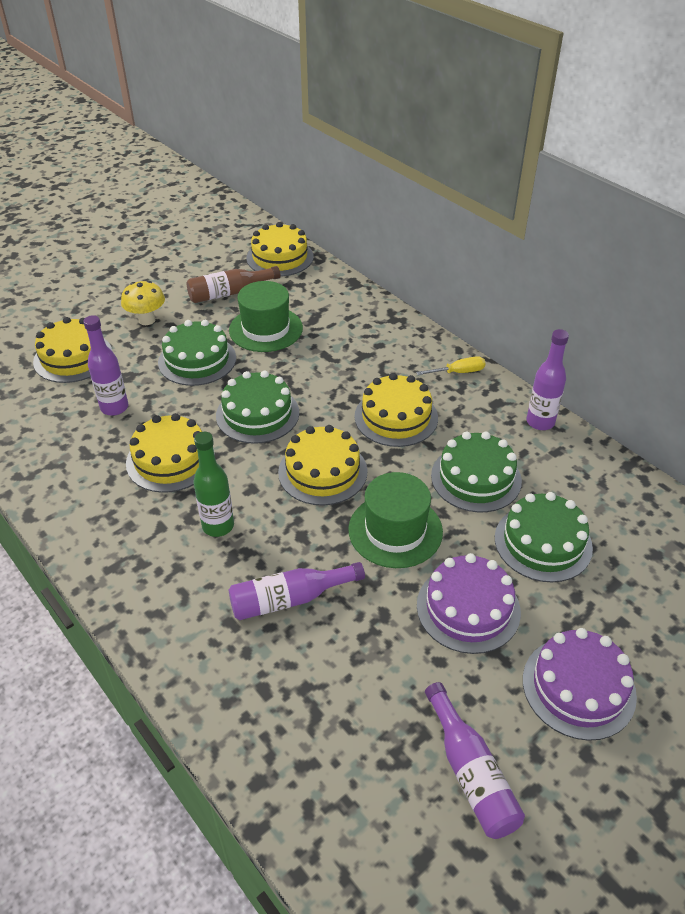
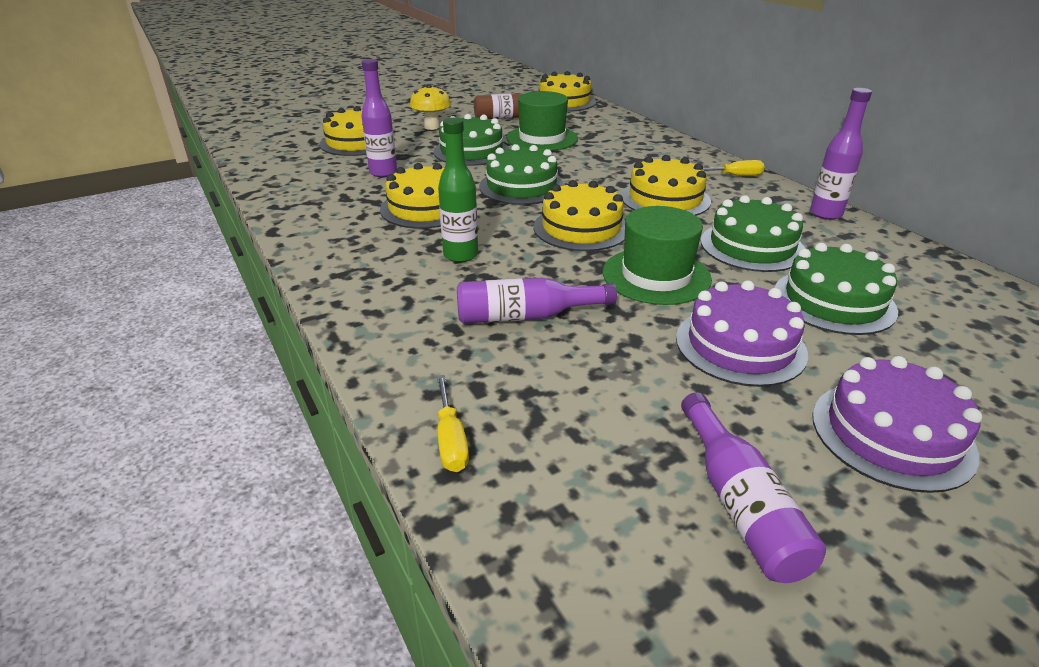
camera: 10 degrees right, 10 degrees down
(253, 748) = (450, 439): none -> yellow screwdriver

